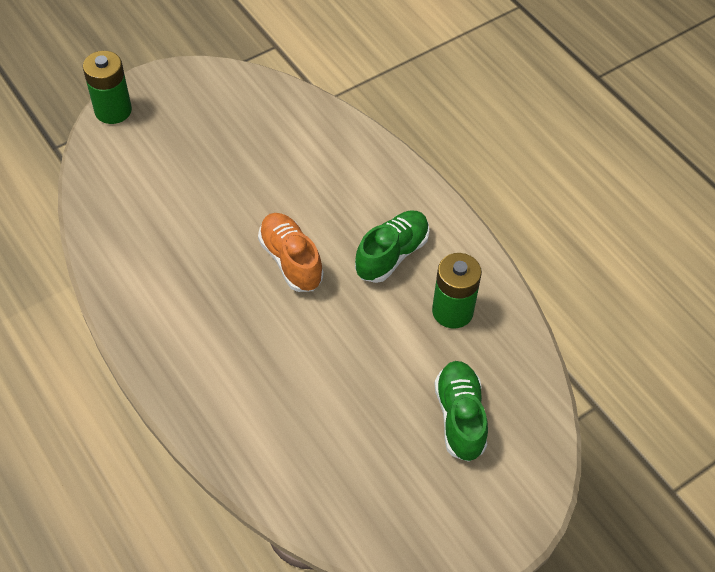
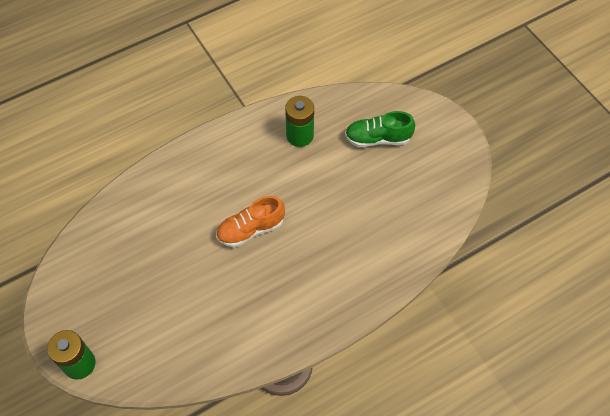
camera: 85 degrees left, 5 degrees up
(392, 255) = (251, 167): green shoe -> none

